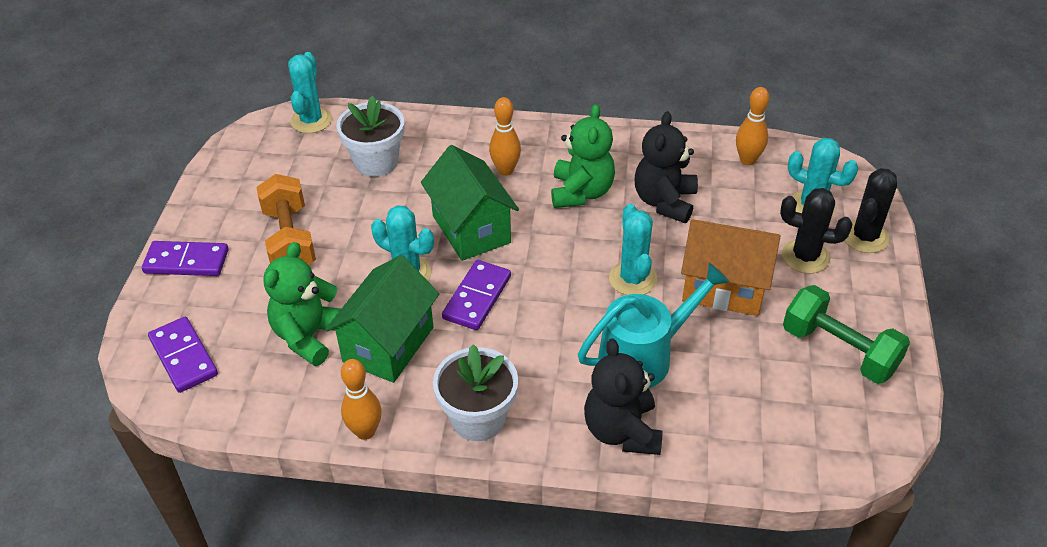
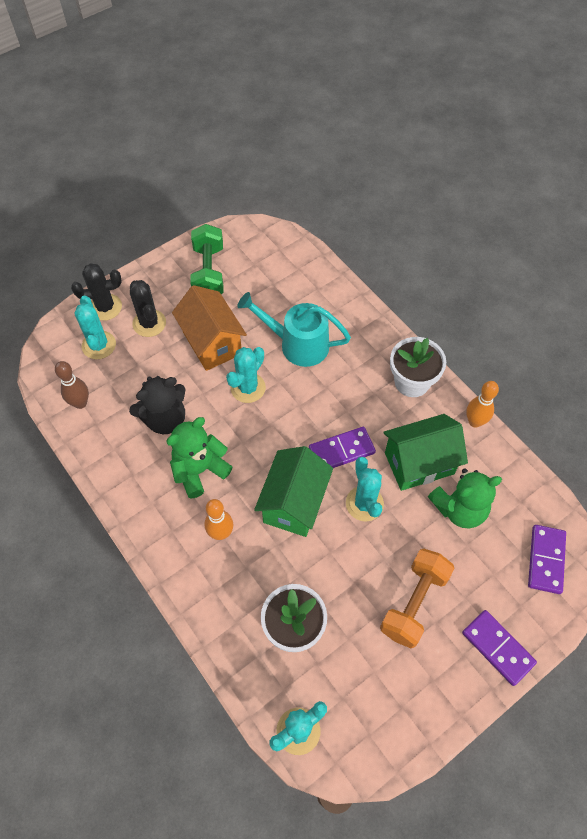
camera: 135 degrees left, 15 degrees up
(622, 431) = (351, 321): black teddy bear -> none
(747, 160) = (80, 403): orange bowling pin -> brown bowling pin

